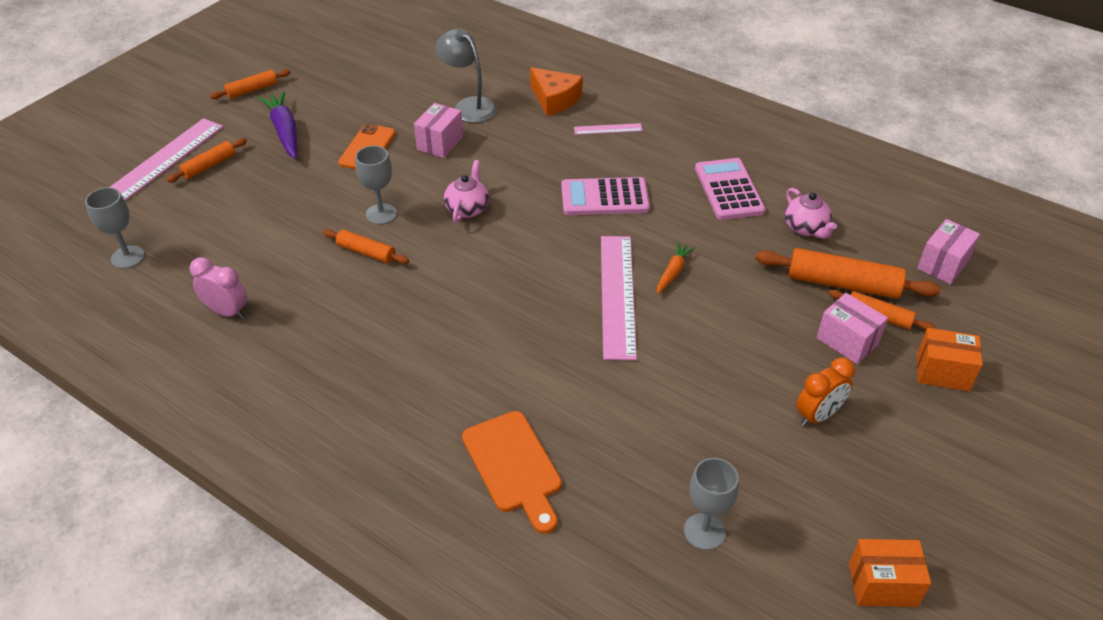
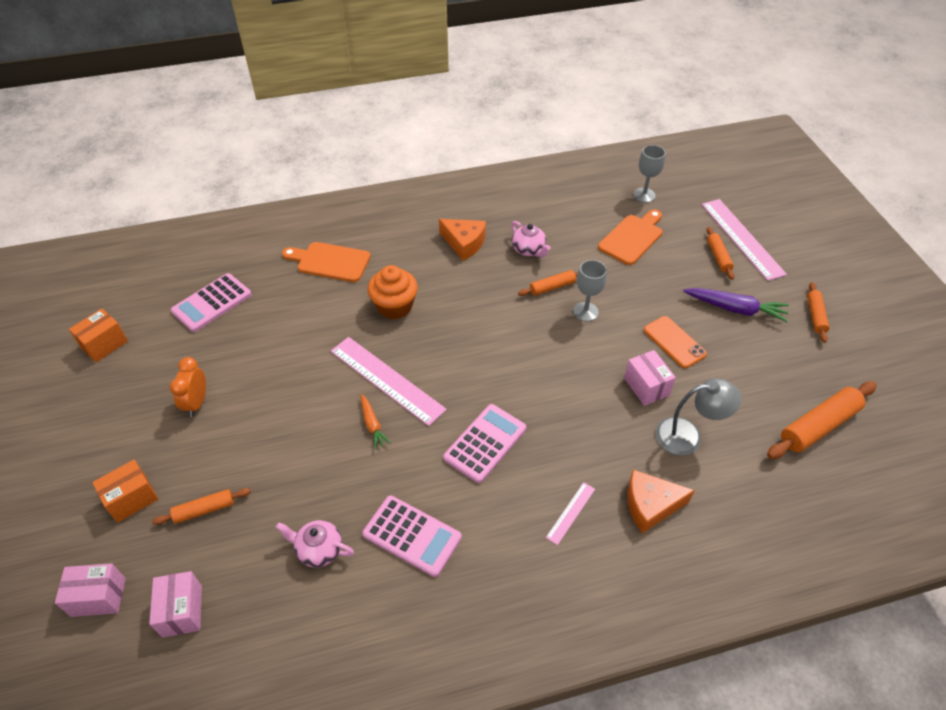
camera: 130 degrees right, 5 degrees up
(225, 232) = (632, 238): none -> orange cutting board
(227, 312) = (555, 213): pink clock -> none
(357, 360) = (464, 243): none -> orange cheese
(467, 208) = (549, 357): pink teapot -> pink teapot (529, 250)
(521, 353) = (394, 306): none -> orange cupcake
(704, 531) = (212, 303): grey goblet -> pink calculator
(843, 284) = (250, 517): orange rolling pin -> orange rolling pin (818, 426)
(847, 341) = (213, 469): pink box -> pink box (98, 597)

